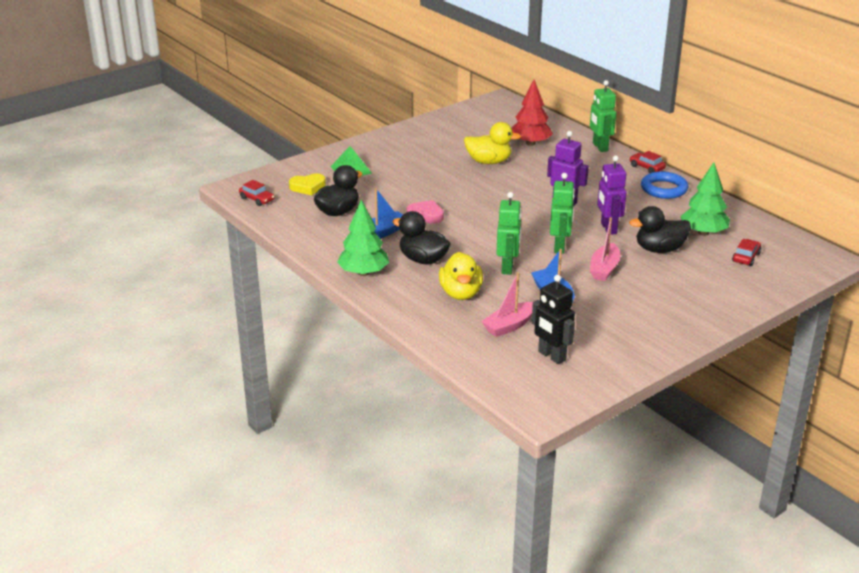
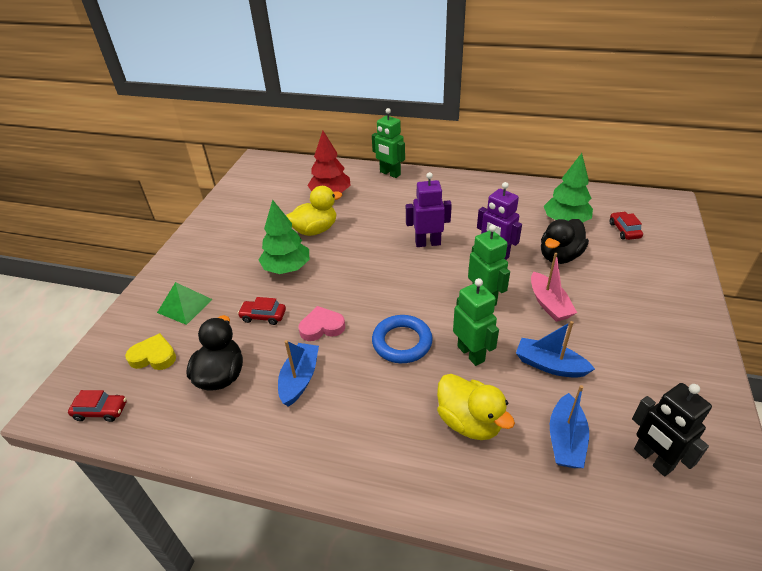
camera: 35 degrees left, 10 degrees up
(308, 187) = (154, 356): yellow heart -> yellow heart turned 120 degrees counterclockwise
(363, 273) = (337, 458): green tree -> green tree (287, 268)
(423, 260) = (381, 394): black duck -> none
(509, 326) = (565, 439): pink boat -> blue boat
(551, 356) = (652, 459): black robot -> black robot turned 45 degrees clockwise
(647, 167) = (447, 177): red car -> red car (263, 316)
(664, 189) = (484, 192): blue ring -> blue ring (402, 342)

